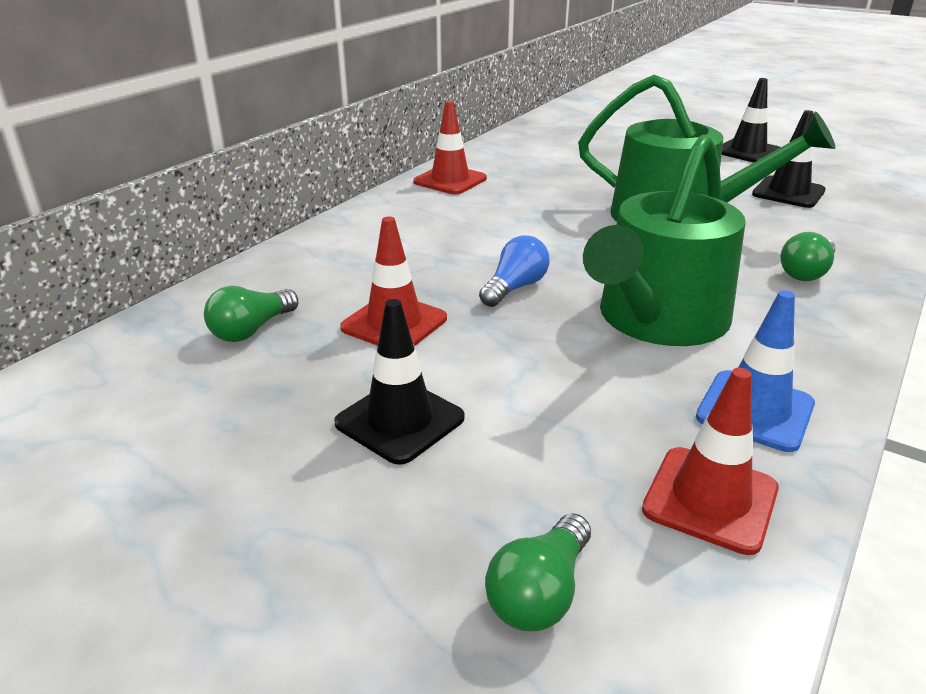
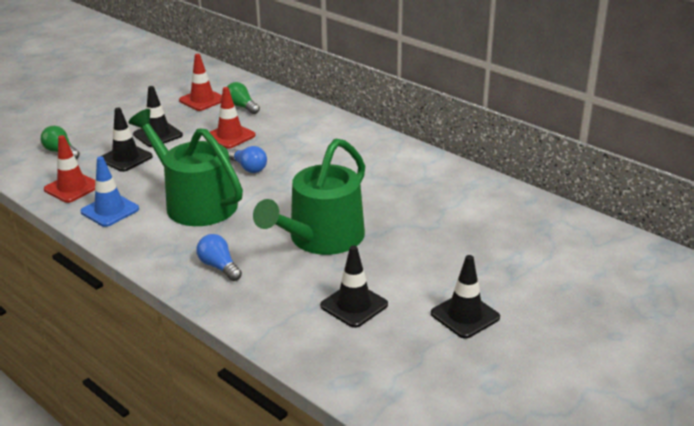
camera: 100 degrees right, 0 degrees up
(450, 180) = (414, 161): red traffic cone -> red traffic cone (202, 100)
(530, 445) = (126, 158): none -> black traffic cone
(806, 272) = (219, 267): green light bulb -> blue light bulb

